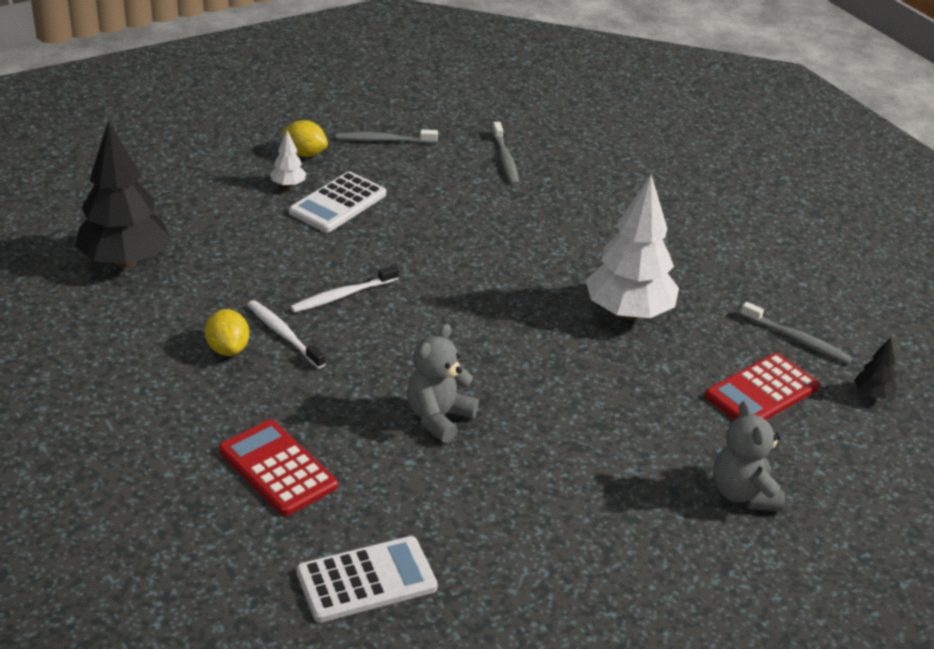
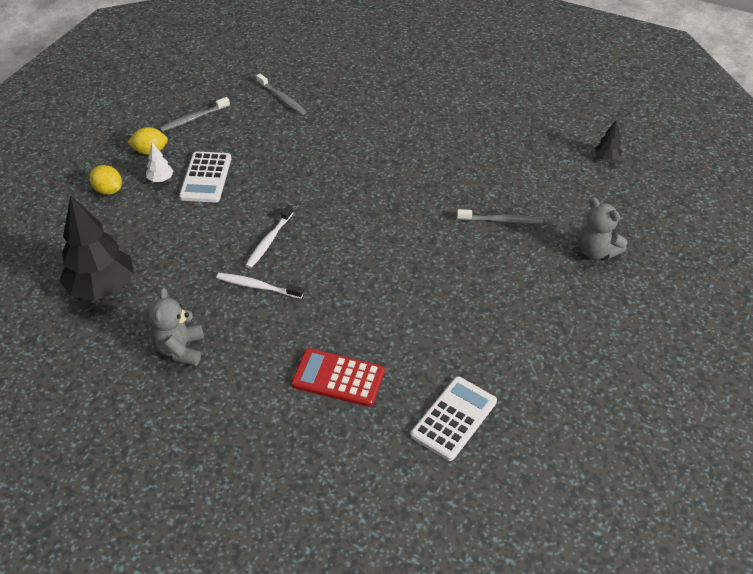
camera: 30 degrees left, 10 degrees up
(228, 349) = (232, 315): yellow lemon -> yellow lemon (108, 190)
(438, 418) = (400, 293): grey teddy bear -> grey teddy bear (180, 349)
(628, 313) = (443, 169): white tree -> none
(762, 392) = (553, 184): red calculator -> none
(797, 340) = (543, 142): grey toothbrush -> grey toothbrush (501, 220)

